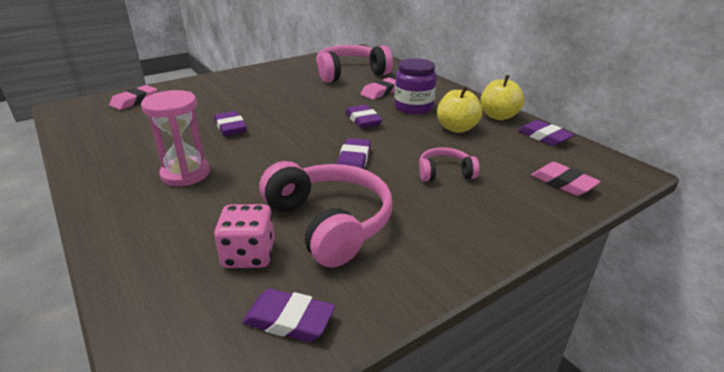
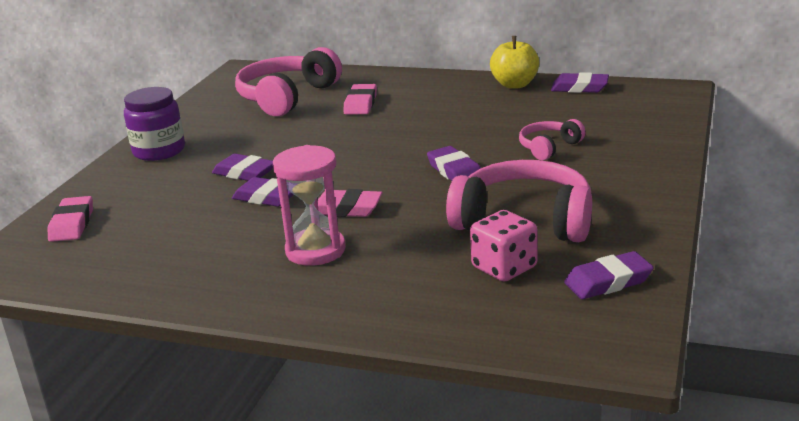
camera: 35 degrees left, 5 degrees down
(363, 120) = (395, 136): purple eraser -> purple eraser (244, 173)
(413, 107) = (423, 106): purple jar -> purple jar (159, 151)
(456, 128) = (496, 109): yellow apple -> none
(563, 183) = (646, 117): pink eraser -> pink eraser (347, 209)

